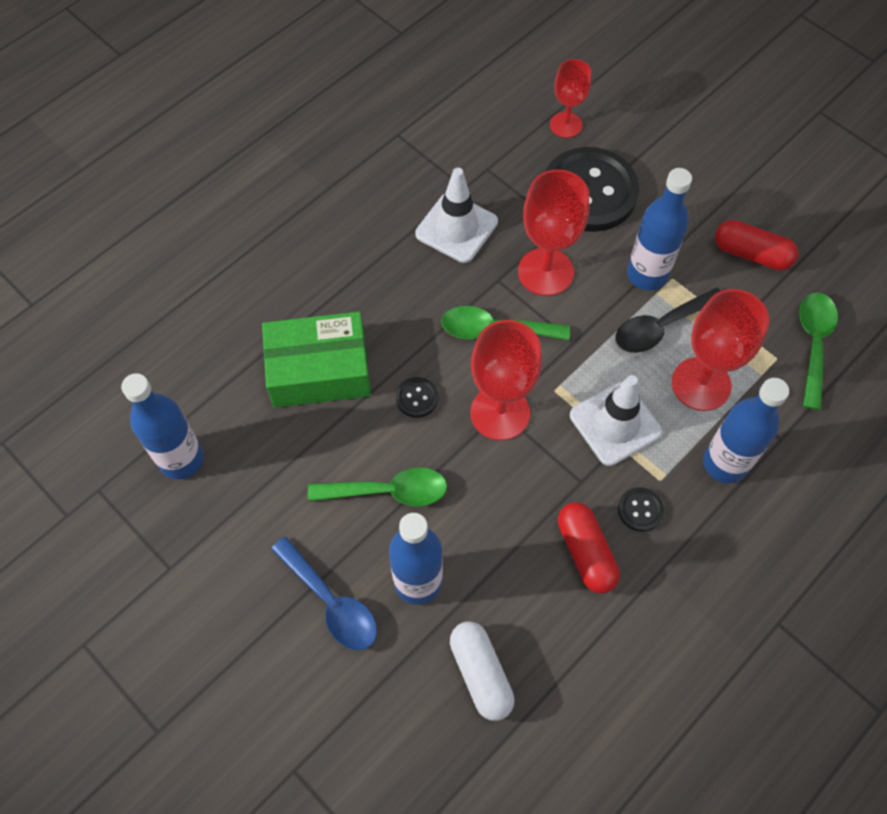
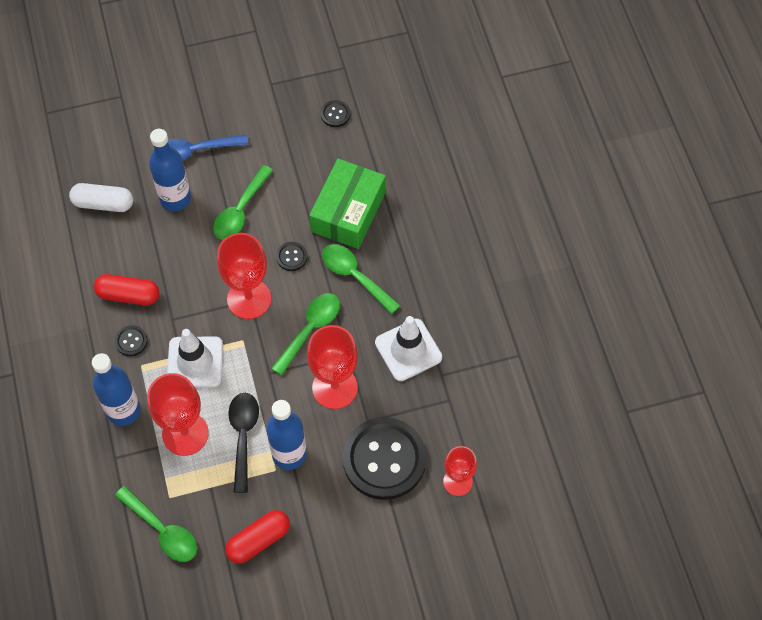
camera: 120 degrees right, 0 degrees up
(181, 459) = (335, 114): blue bottle -> black button
(401, 320) = (355, 276): none -> green spoon

